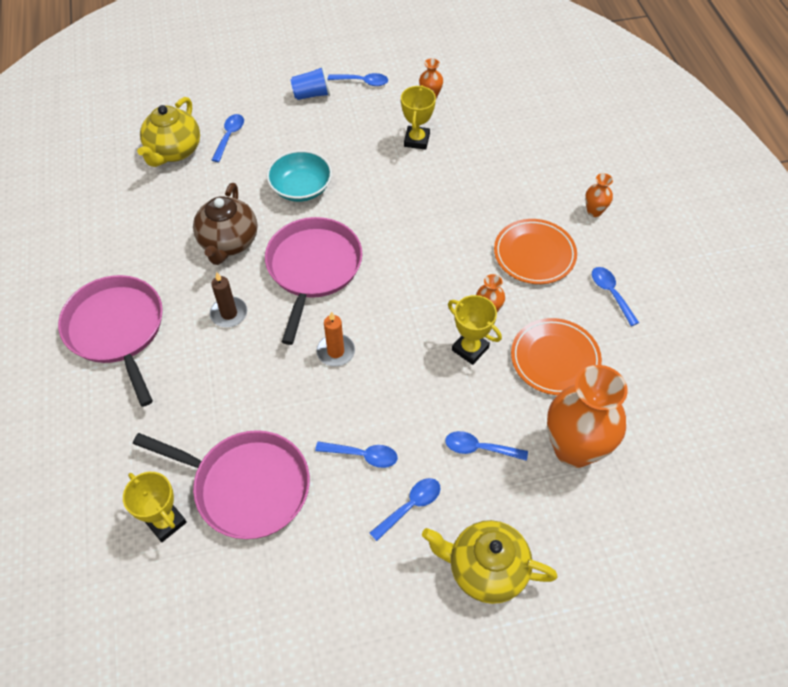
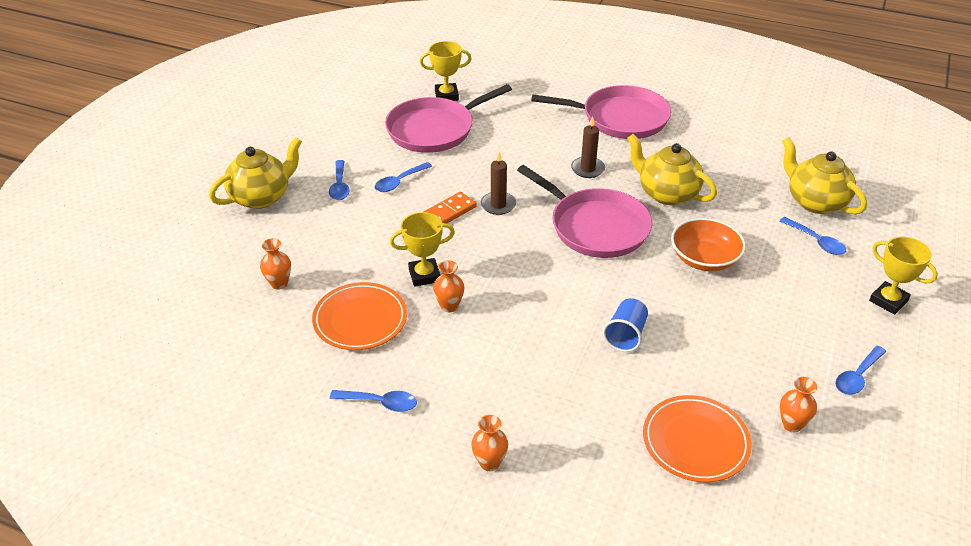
camera: 125 degrees right, 15 degrees down
(228, 242) = (666, 194): brown teapot -> yellow teapot
(301, 188) = (704, 258): turquoise bowl -> orange bowl
(311, 94) = (855, 324): blue cup -> blue cup (625, 335)
(335, 352) = (498, 205): orange candle -> brown candle
(375, 383) = (449, 212): none -> orange domino
(416, 140) = (718, 373): yellow trophy -> yellow trophy (888, 301)
(479, 448) = (339, 236): blue spoon -> none
(534, 254) = (479, 375): orange plate -> orange plate (695, 442)
(574, 449) = (279, 283): orange vase -> orange vase, size x0.43

